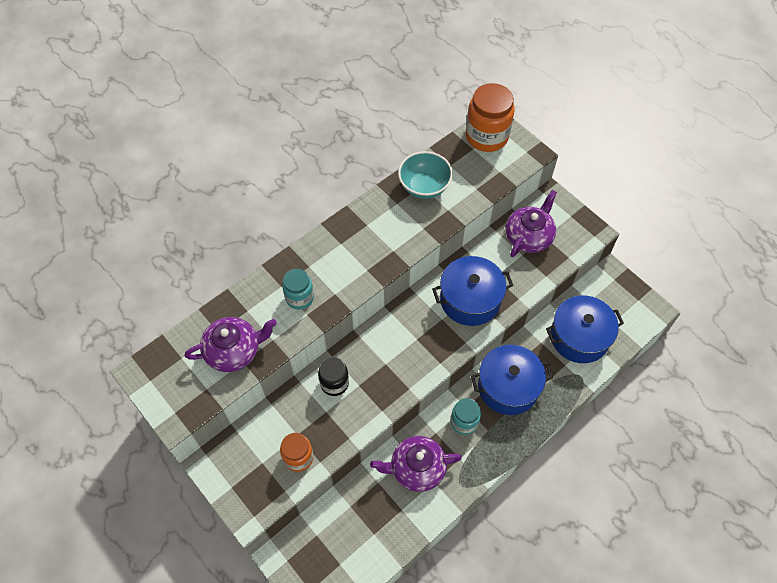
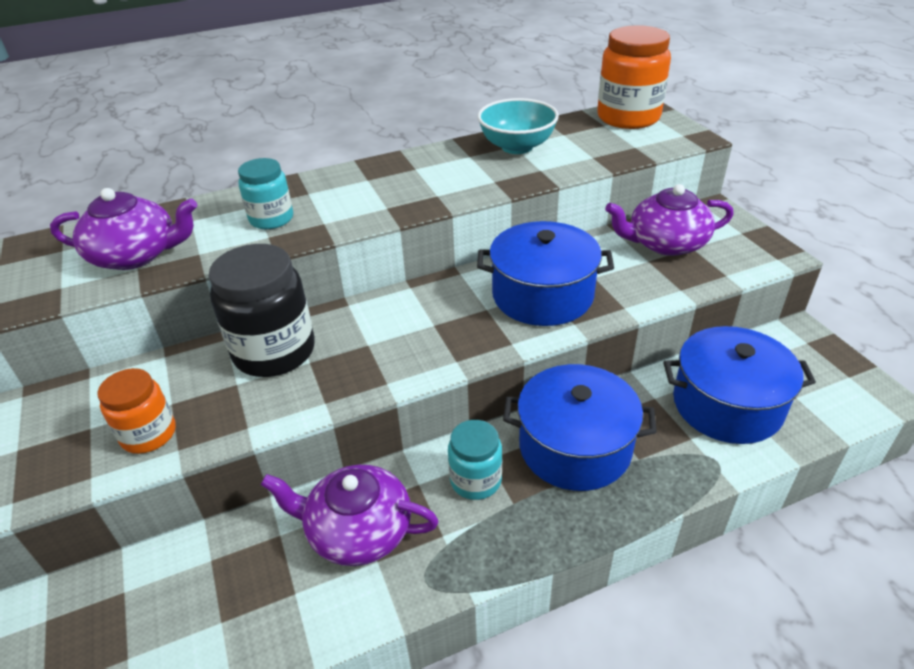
camera: 20 degrees right, 20 degrees down
(334, 383) = (274, 351): black jar -> black jar, size x1.71
(529, 236) = (665, 243): purple teapot -> purple teapot turned 150 degrees counterclockwise

